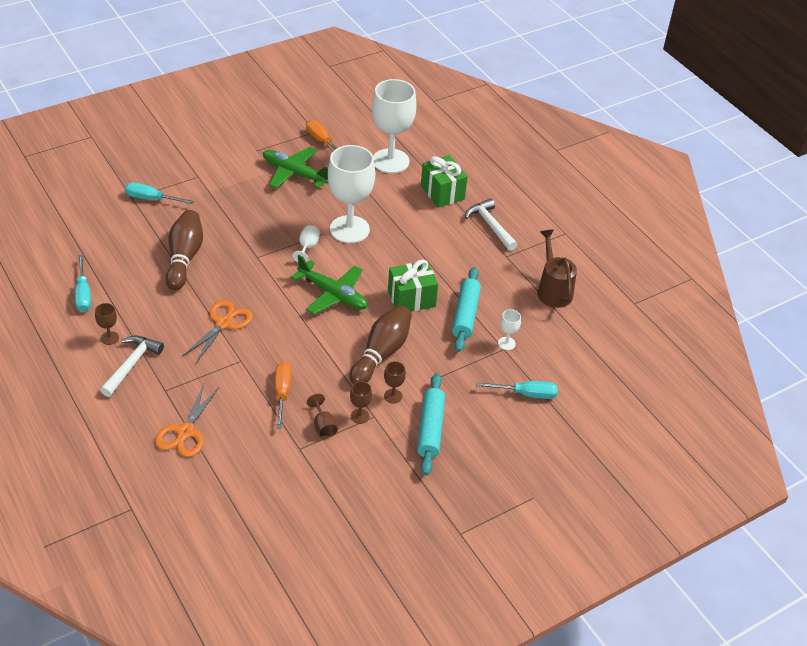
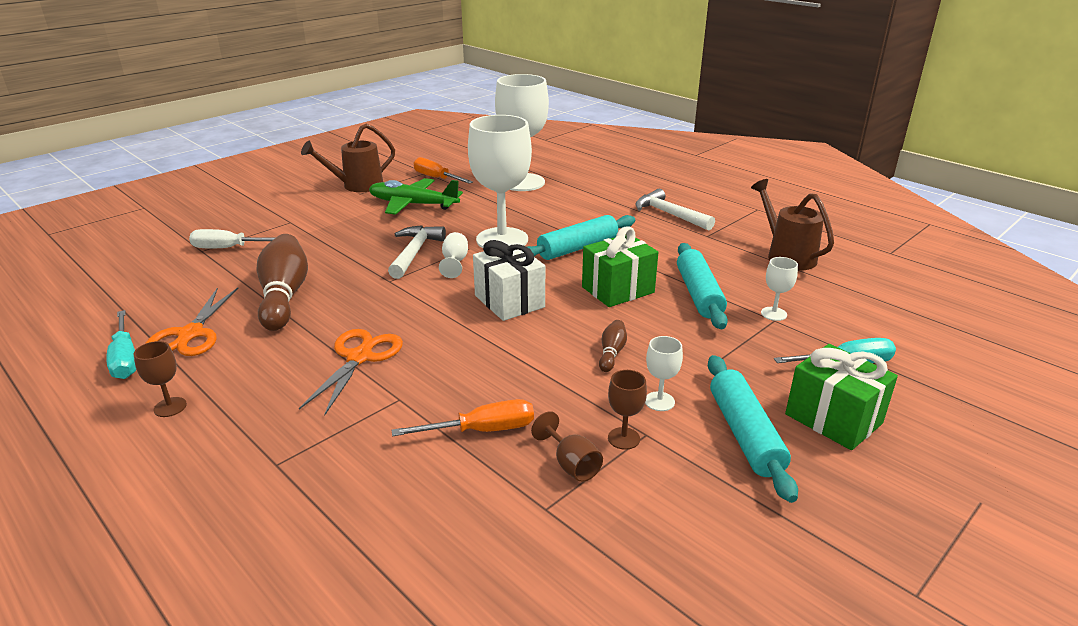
camera: 10 degrees left, 15 degrees down
(131, 365) = (211, 437): white hammer -> white hammer (414, 253)
(151, 199) = (229, 248): turquoise screwdriver -> white screwdriver
(185, 432) = (325, 524): orange scissors -> orange scissors (191, 334)
(256, 140) = (356, 186): none -> brown watering can
(282, 393) = (482, 430): orange screwdriver -> orange screwdriver turned 90 degrees clockwise
(333, 294) = (509, 301): green plane -> white gift
(381, 353) = (612, 353): brown bowling pin -> brown bowling pin, size x0.46
(393, 396) = (659, 401): brown goblet -> white goblet
(402, 250) = (578, 248): none -> turquoise rolling pin
(442, 192) = (596, 197): green gift -> green gift (833, 419)

